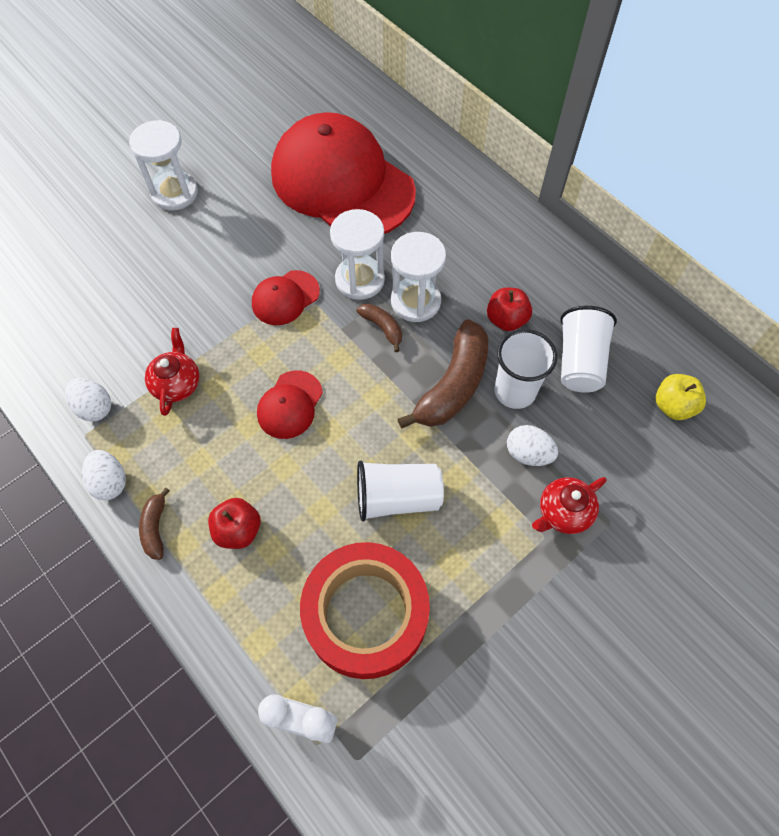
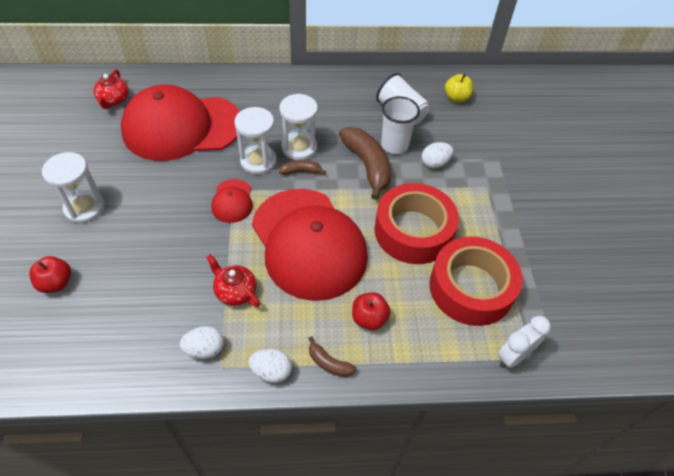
camera: 55 degrees left, 10 degrees down
(290, 405) = (308, 243): red cap -> red cap, size x2.38
(397, 497) = (413, 231): white cup -> red tape
(506, 319) = (349, 121): red apple -> red apple (56, 283)
(563, 512) = (478, 171): red teapot -> red teapot (114, 100)

